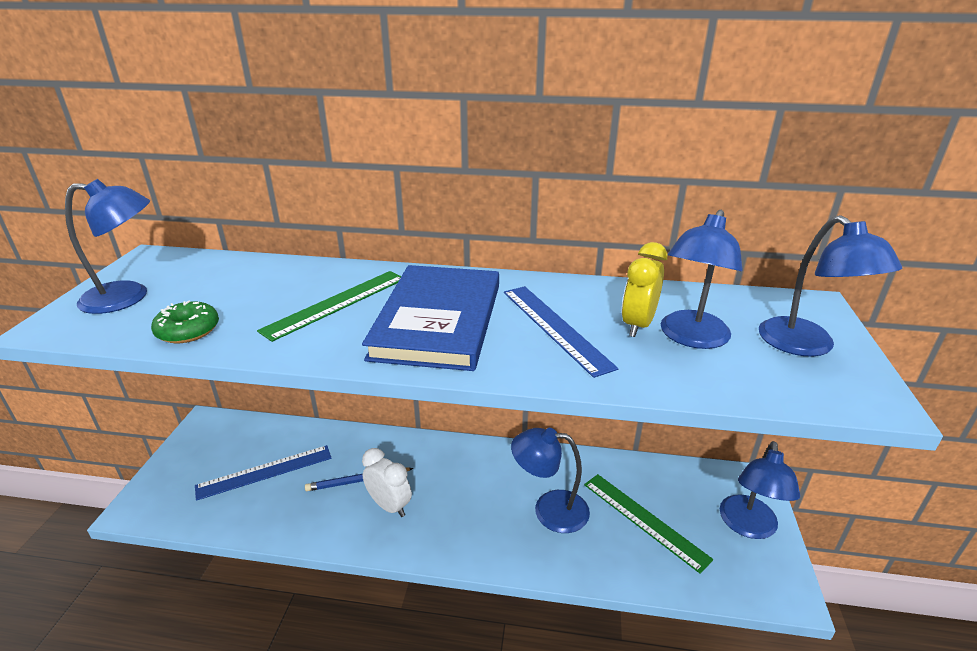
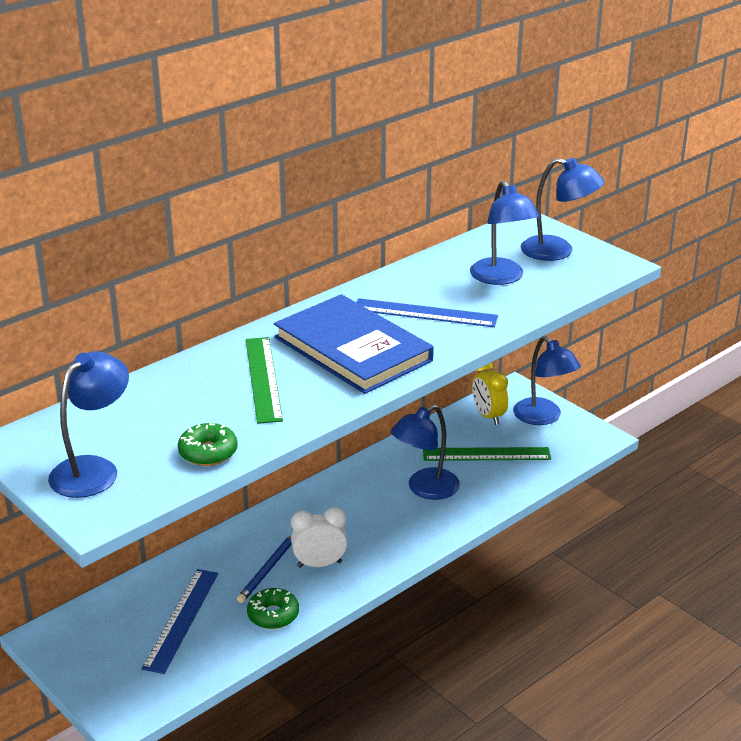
camera: 50 degrees left, 0 degrees up
(305, 517) = (273, 615): none -> green donut
(637, 325) = (464, 286): yellow clock -> yellow clock (488, 416)

